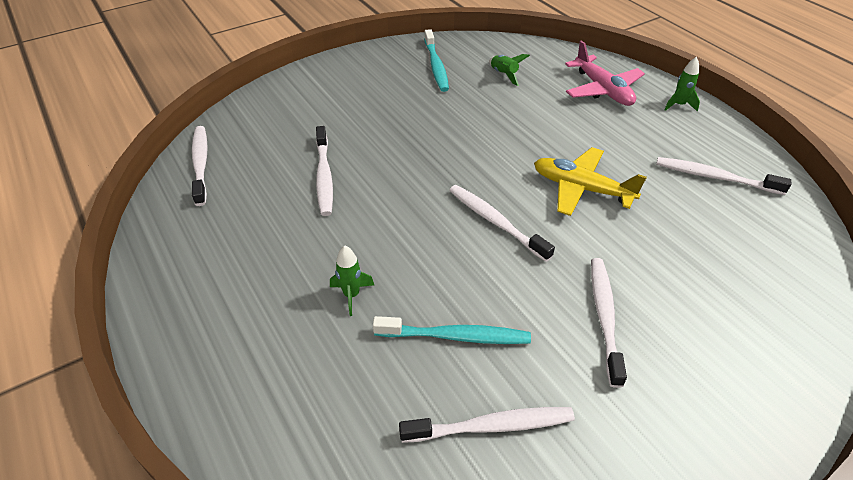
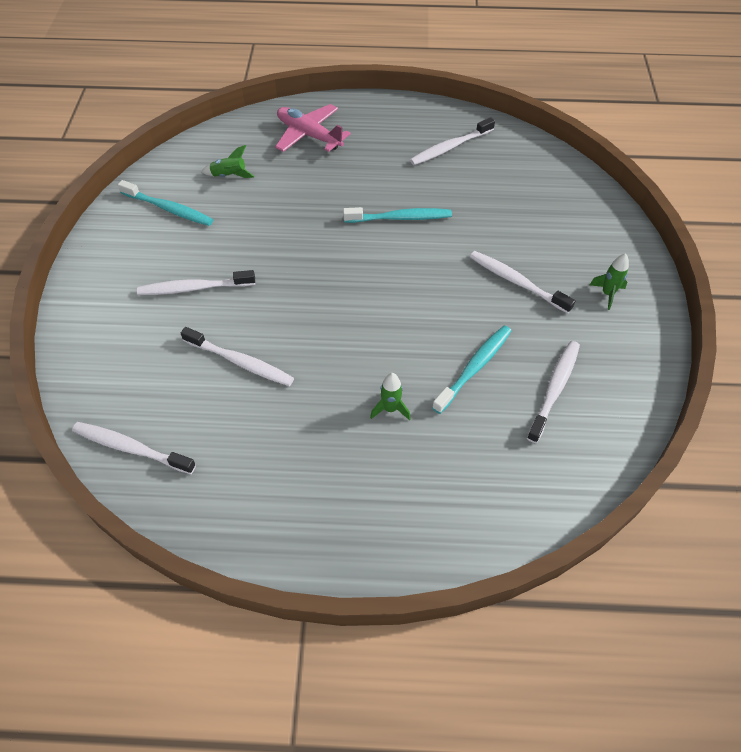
camera: 55 degrees left, 10 degrees up
(495, 222) = (390, 284): white toothbrush -> white toothbrush (194, 288)
(581, 189) = (400, 218): yellow plane -> turquoise toothbrush
(602, 90) = (309, 135): pink plane -> pink plane turned 150 degrees counterclockwise
(679, 105) = (367, 111): green rocket -> green rocket (607, 294)

